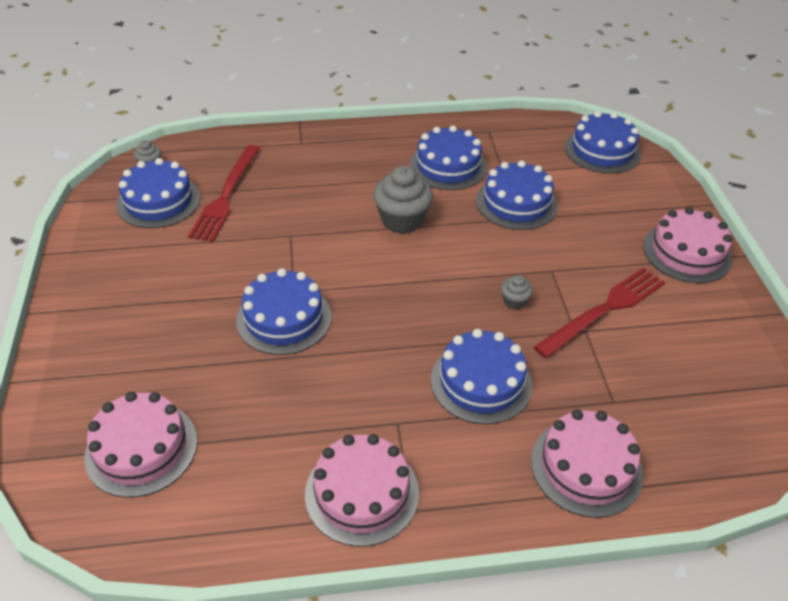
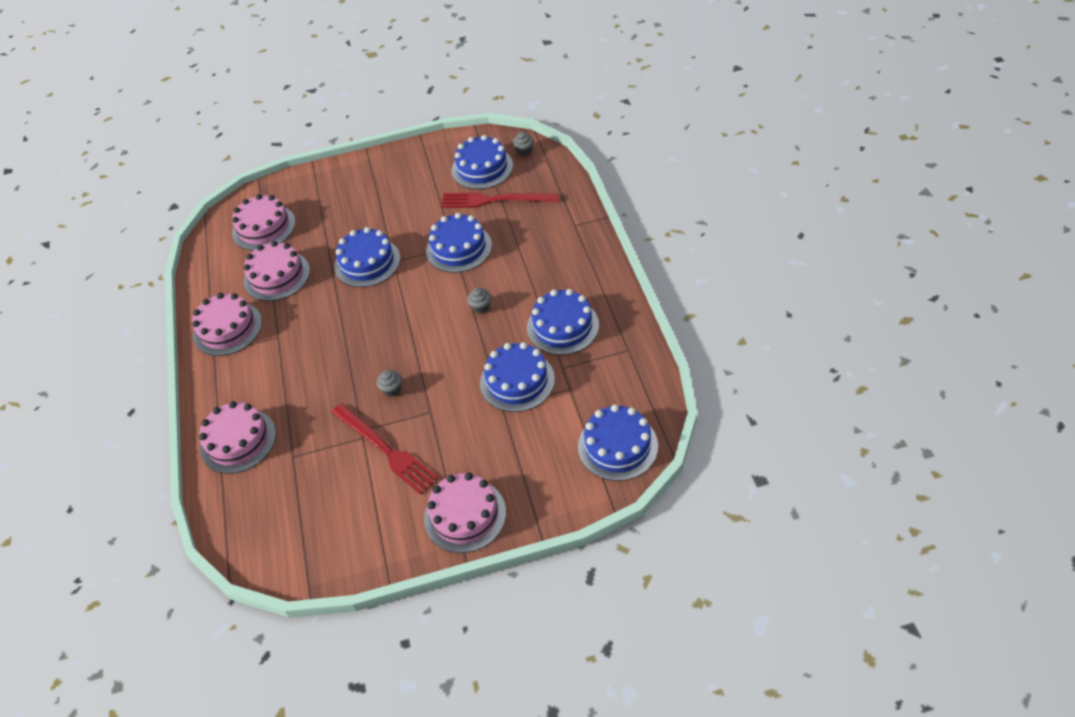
camera: 90 degrees right, 5 degrees up
(267, 426) = (277, 276): none -> pink cake
(402, 220) = (481, 307): grey cupcake -> grey cupcake, size x0.49
(481, 382) = (311, 376): blue cake -> blue cake (459, 248)

